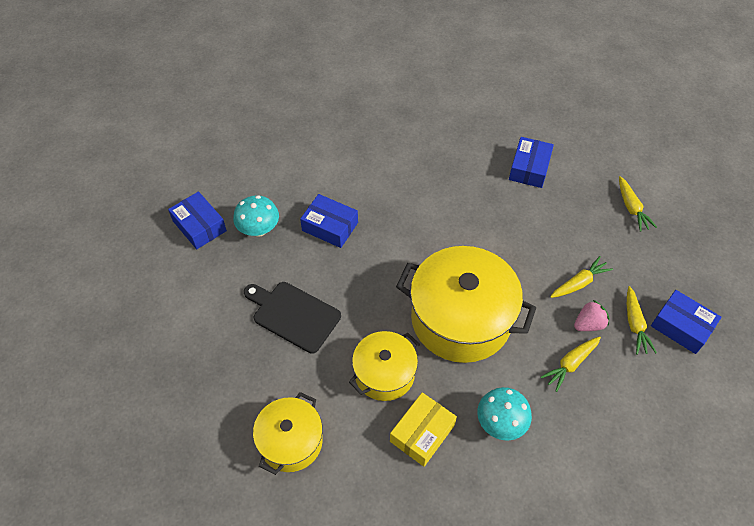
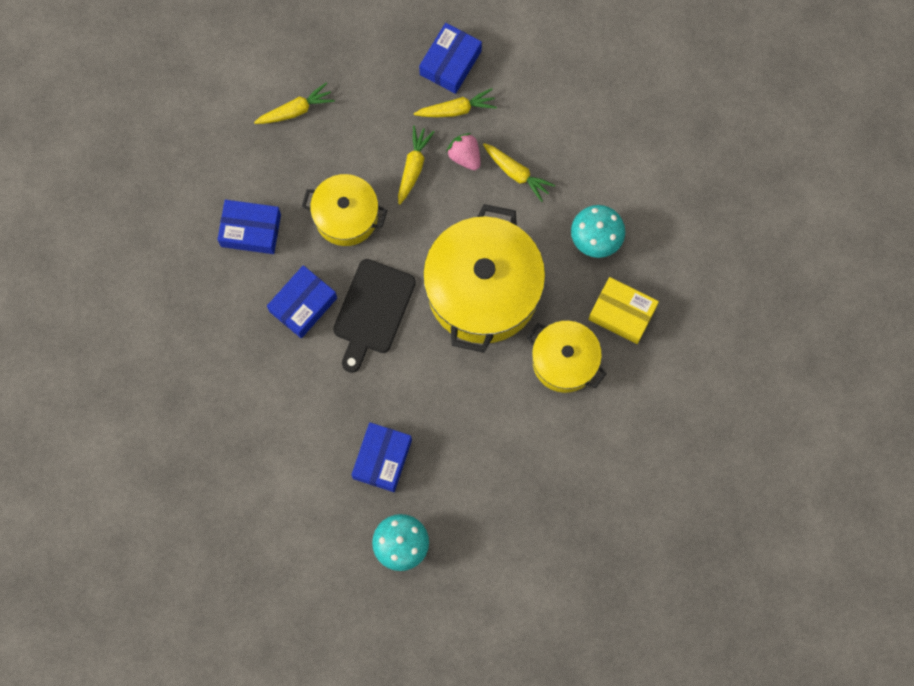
camera: 100 degrees left, 20 degrees up
(199, 226) = (408, 621): blue box -> blue box (303, 305)
(291, 441) = (657, 442): yellow pot -> yellow pot (346, 216)
(293, 315) = (512, 474): black cutting board -> black cutting board (372, 311)
(579, 283) = (413, 167): yellow carrot -> yellow carrot turned 60 degrees clockwise

